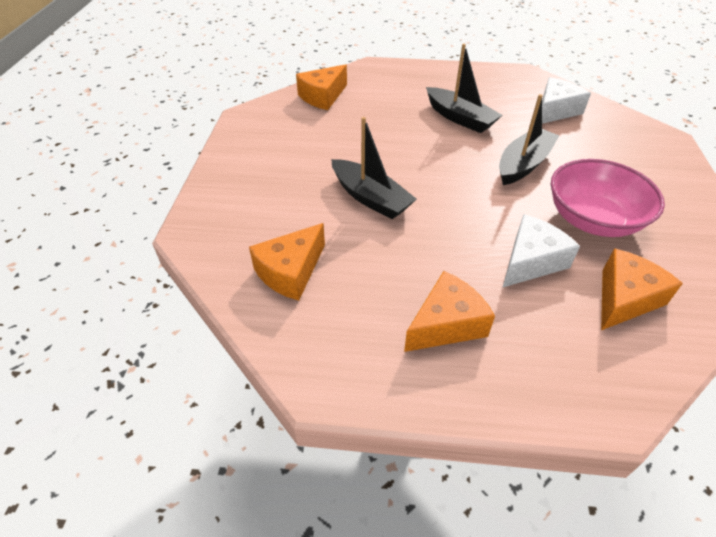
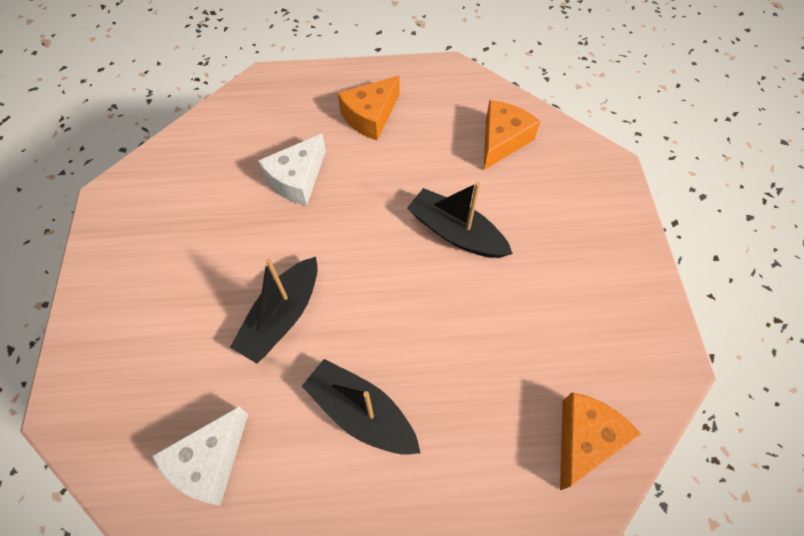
camera: 170 degrees right, 15 degrees up
(593, 219) = (225, 237): pink bowl -> none
(624, 299) = (226, 155): orange cheese -> none

